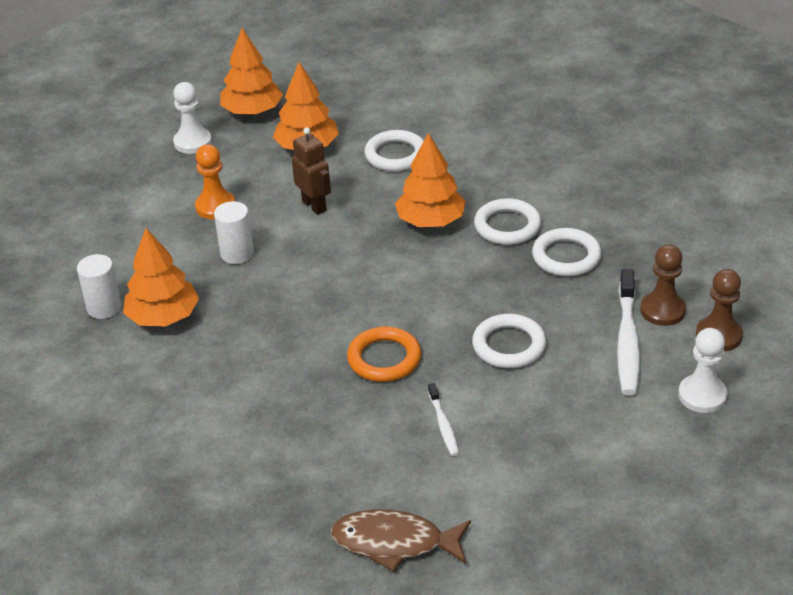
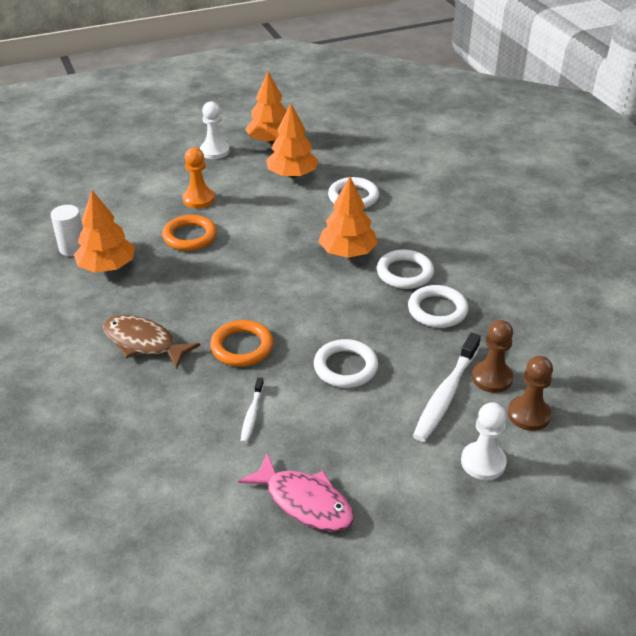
camera: 20 degrees right, 0 degrees up
(237, 253) = (190, 236): white cylinder -> orange ring
(314, 205) = (268, 217): brown robot -> none
(394, 542) = (149, 499): brown fish -> brown fish (144, 343)
(554, 491) = (304, 502): none -> pink fish

